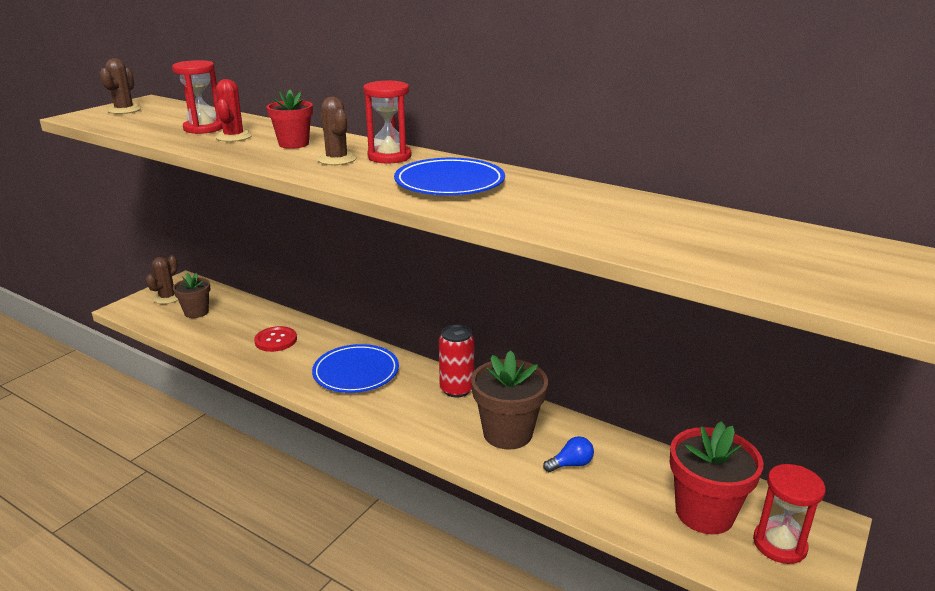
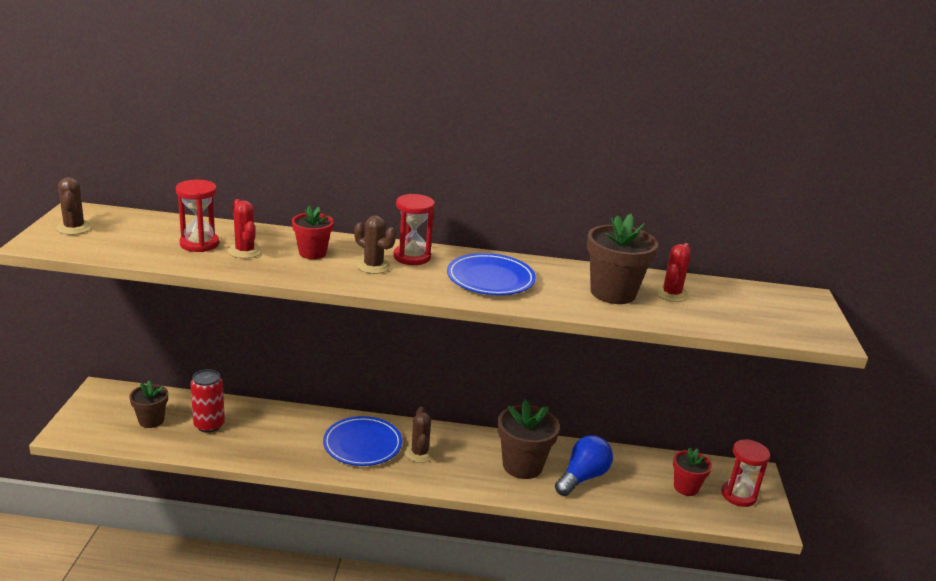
camera: 30 degrees left, 0 degrees up
(167, 297) = (102, 411): brown cactus -> brown cactus (419, 453)
(276, 340) = (261, 431): red button -> none
(456, 389) = (457, 439): red can -> red can (209, 425)
(571, 464) = (582, 477): blue light bulb -> blue light bulb, size x1.82
(590, 213) = (613, 293): none -> brown flower pot
(675, 224) = (671, 294): none -> red cactus
(704, 513) = (686, 487): red flower pot -> red flower pot, size x0.61

